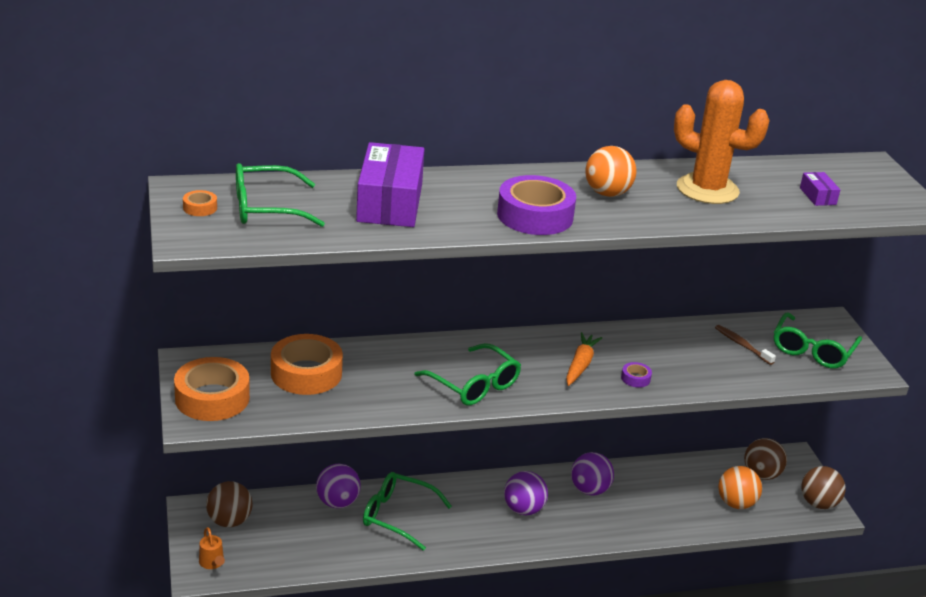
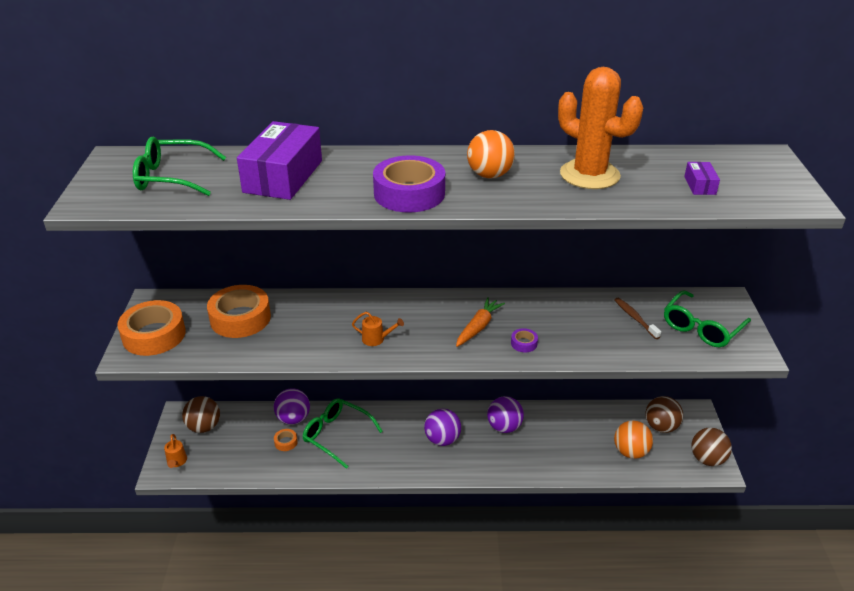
camera: 15 degrees right, 5 degrees up
(200, 208) = (116, 175): orange tape -> orange tape (286, 442)
(474, 385) = (377, 339): green glasses -> orange watering can

